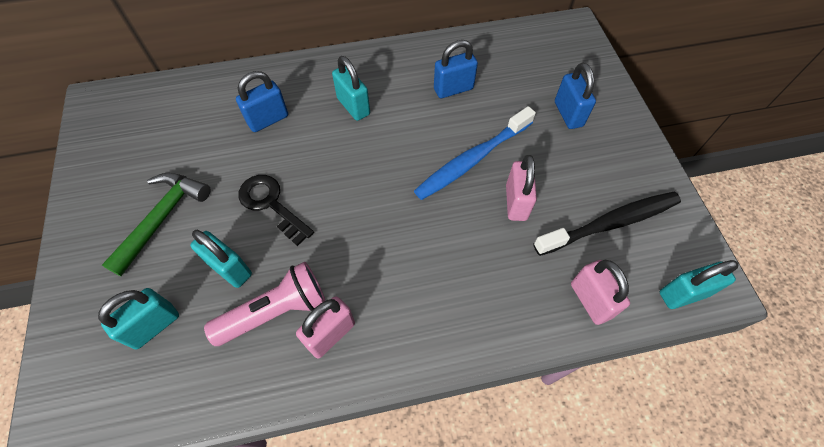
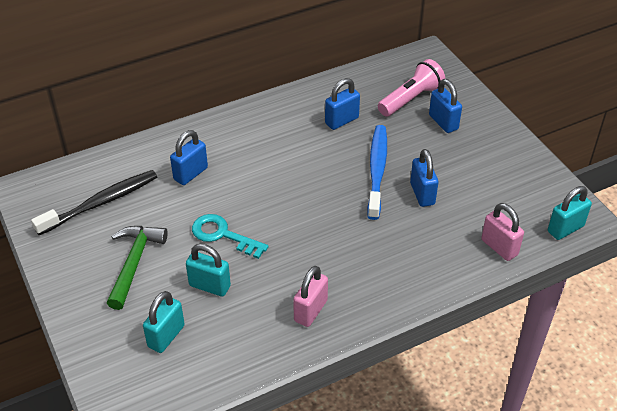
camera: 15 degrees left, 15 degrees down
(271, 204) = (223, 235): black key -> turquoise key
(275, 311) = (260, 305): pink flashlight -> pink flashlight (411, 99)
(353, 106) = (261, 150): turquoise padlock -> none
(472, 160) = (377, 170): blue toothbrush -> blue toothbrush turned 150 degrees clockwise
(516, 202) = (422, 194): pink padlock -> blue padlock
(610, 223) = (499, 193): black toothbrush -> black toothbrush (100, 203)

